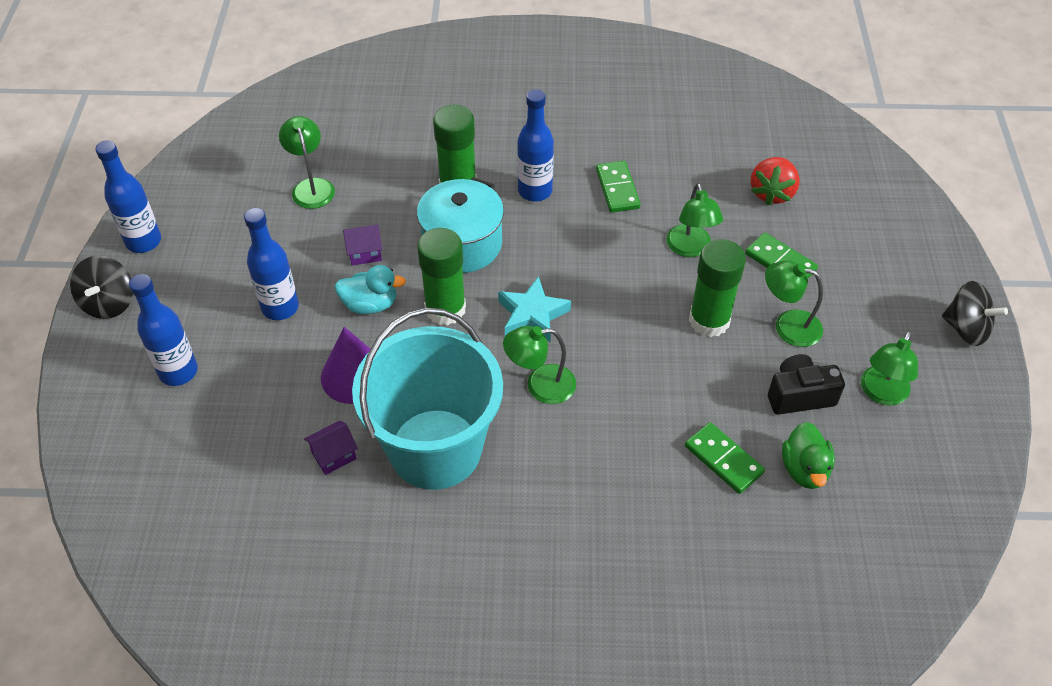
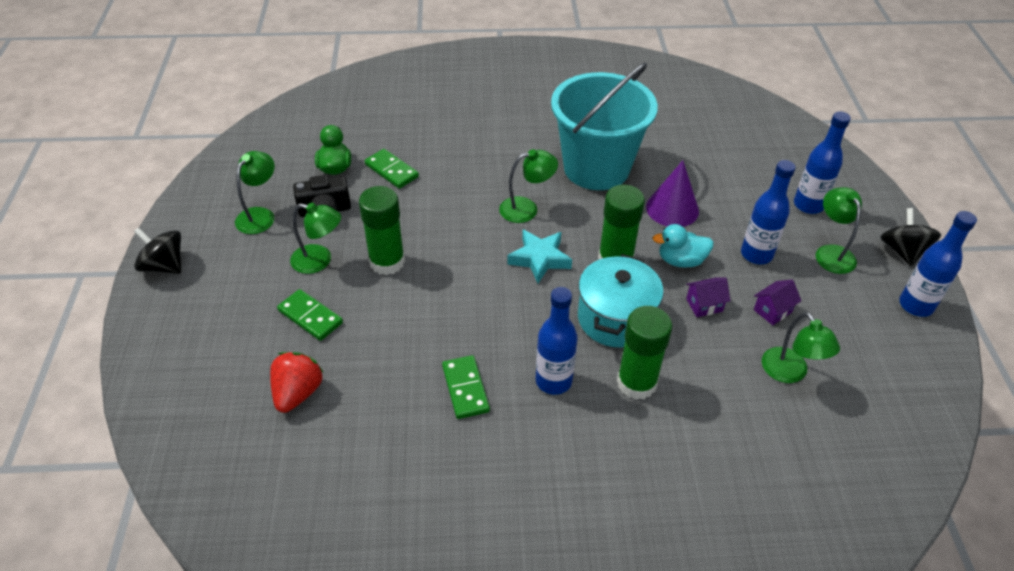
camera: 175 degrees right, 5 degrees down
(334, 456) = (666, 161): purple house -> purple house (772, 311)
(690, 248) = (395, 326): green lamp -> green lamp (831, 253)

